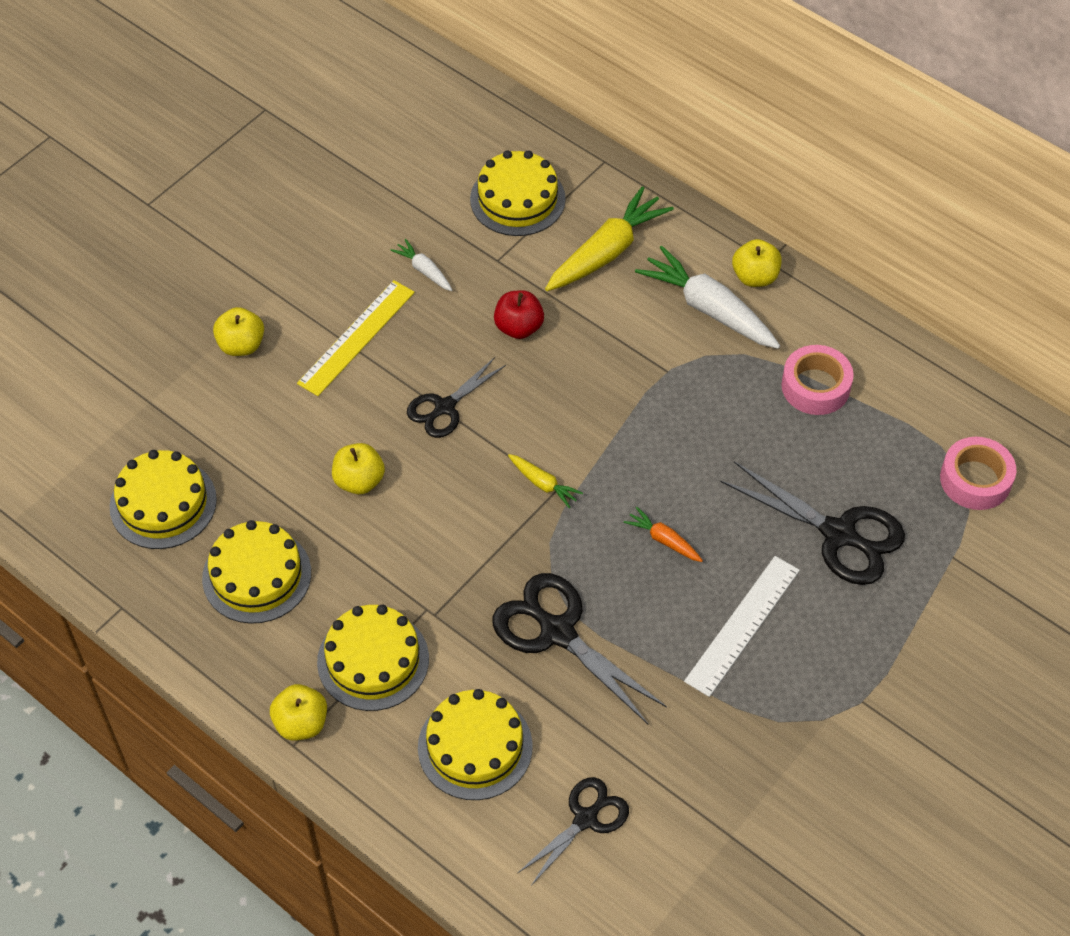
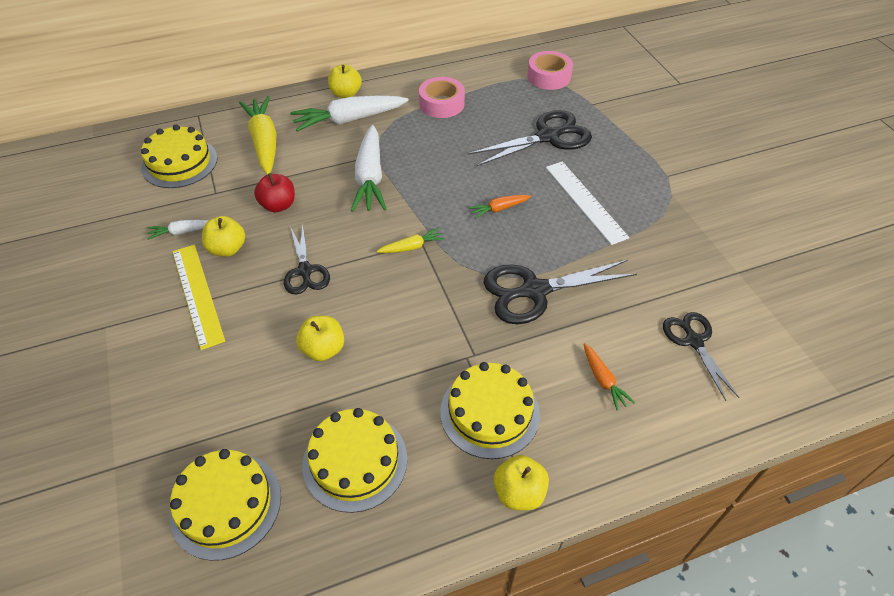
camera: 60 degrees left, 5 degrees down
(241, 345) = (128, 371): yellow apple -> yellow apple (227, 249)
(475, 746) = (603, 380): yellow cake -> orange carrot
(624, 386) = (370, 177): none -> white carrot

